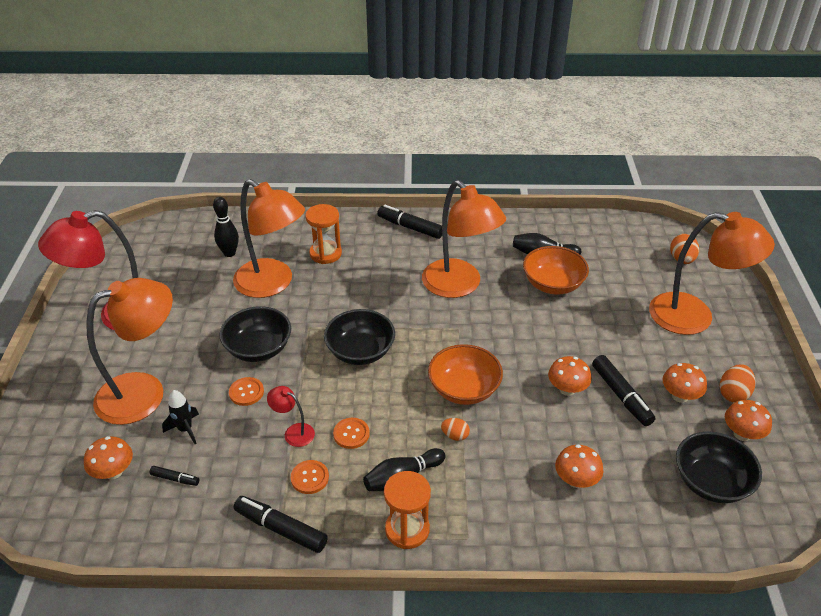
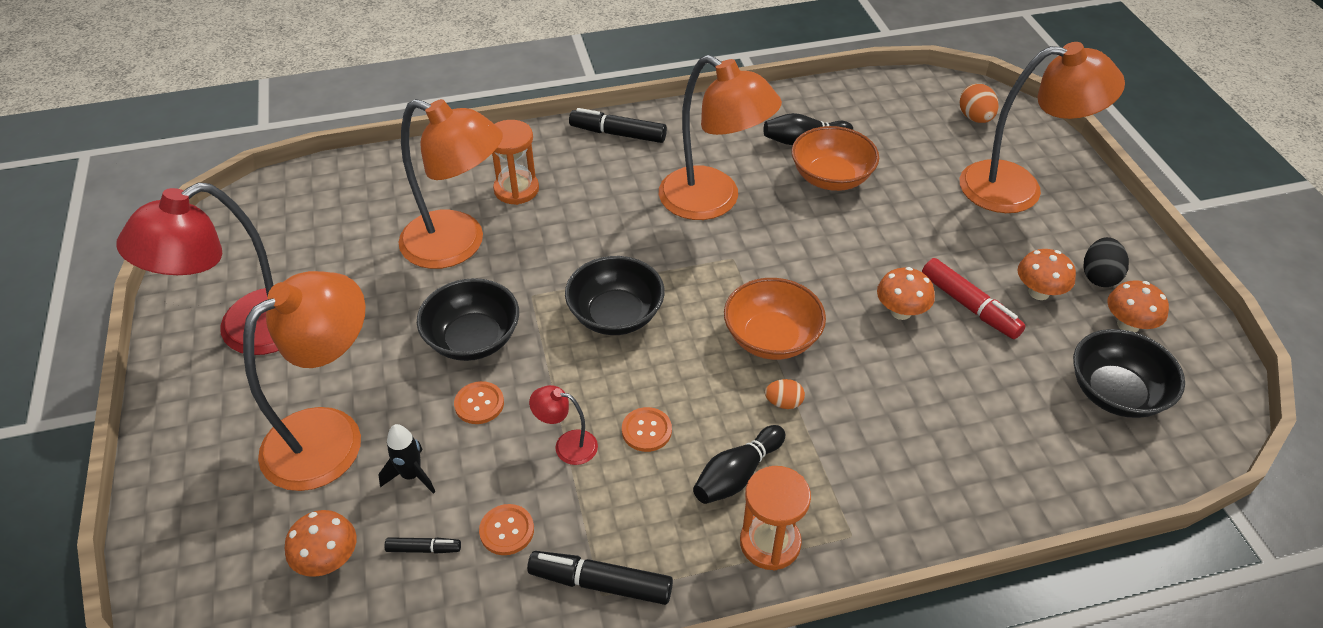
camera: 15 degrees left, 5 degrees up
(229, 253) = (379, 212): black bowling pin -> none
(310, 478) = (613, 503): orange button -> orange button (507, 530)
(576, 480) = (956, 427): orange mushroom -> none
(621, 395) = (969, 306): black marker -> red marker
(733, 394) = (1099, 276): orange egg -> black egg

